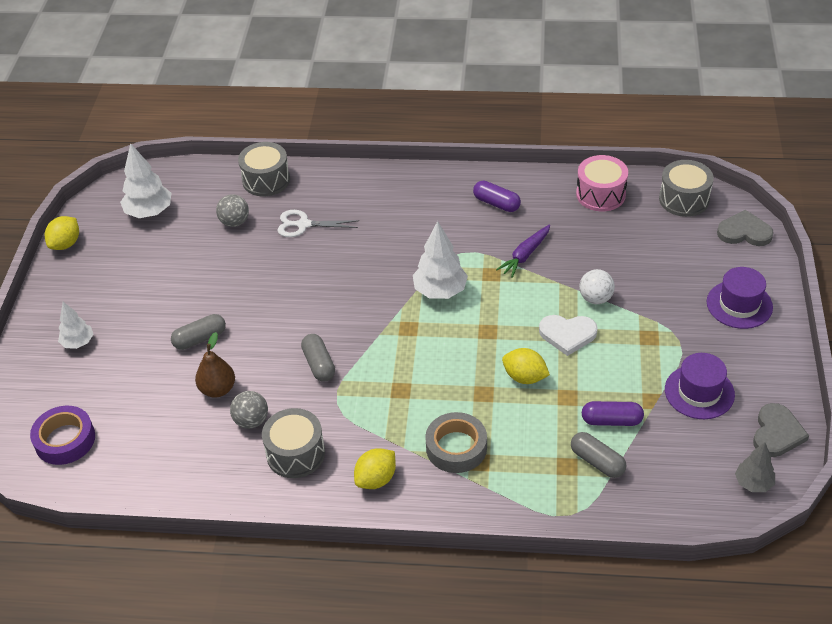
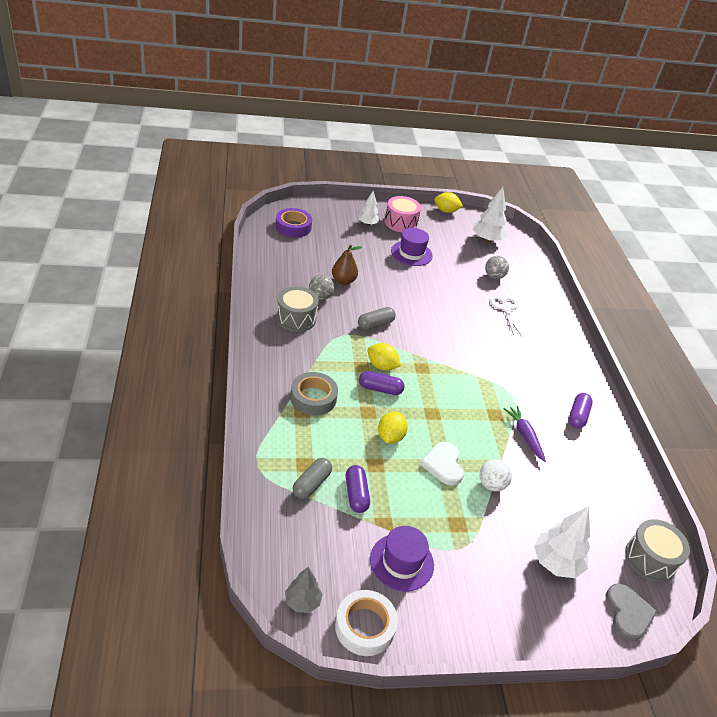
camera: 70 degrees right, 5 degrees down
(200, 339) = (384, 270): grey capsule -> none
(266, 180) = (542, 288): grey drum -> none
(376, 479) = (279, 357): yellow lemon -> yellow lemon (381, 366)
(440, 291) = (465, 384): white tree -> white tree (556, 563)
(444, 376) = (380, 389): none -> purple capsule
(525, 255) = (524, 436): purple carrot -> purple carrot turned 45 degrees clockwise
(600, 194) = (624, 490): pink drum -> pink drum (400, 223)
(739, 304) = (522, 602): purple hat -> purple hat (411, 253)
(777, 433) = (365, 626): grey heart -> white tape

